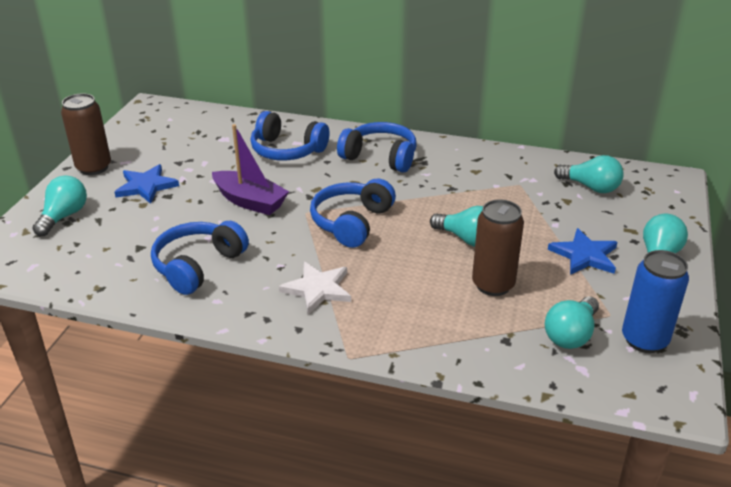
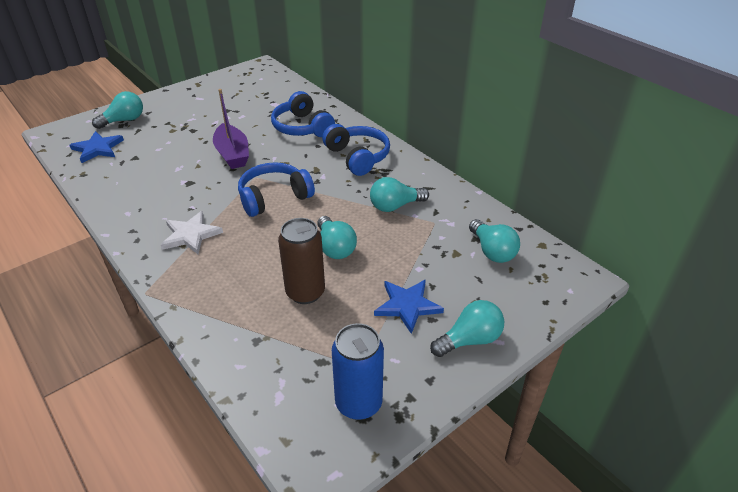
camera: 35 degrees right, 5 degrees up
(94, 167) = (178, 95): brown can -> none
(146, 186) = (189, 119): blue star -> blue star (98, 149)
(198, 266) = (148, 184): blue headphones -> none
(571, 335) = (308, 364): turquoise light bulb -> turquoise light bulb (395, 206)

